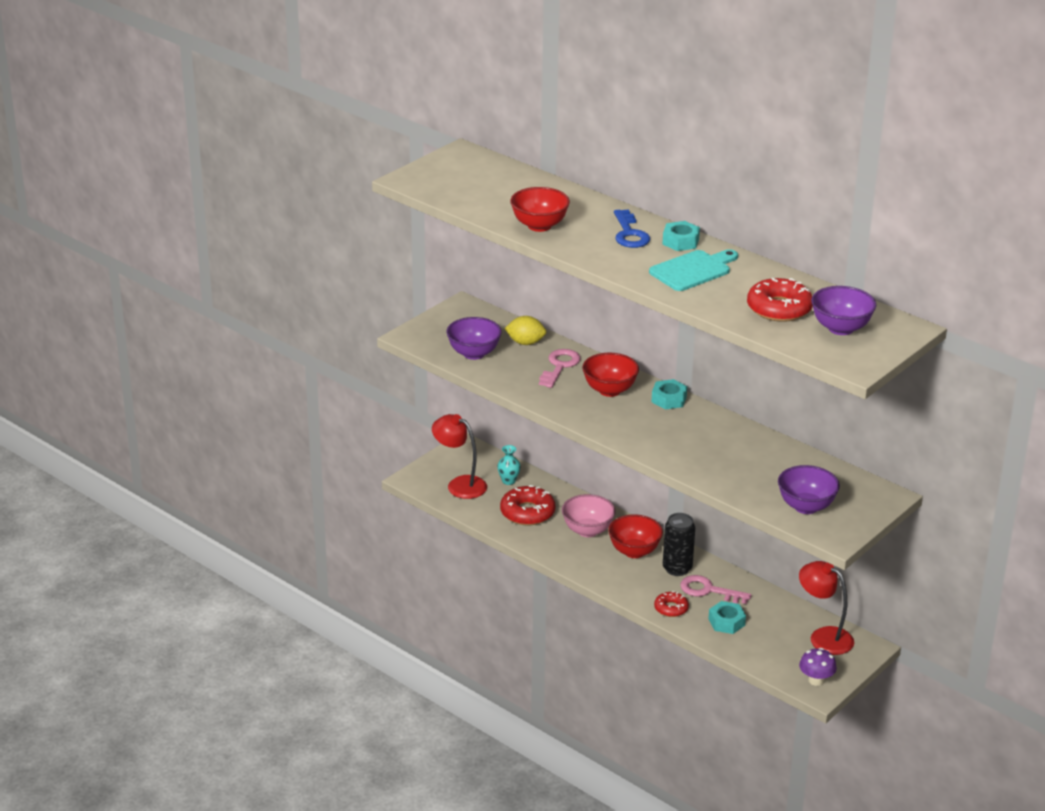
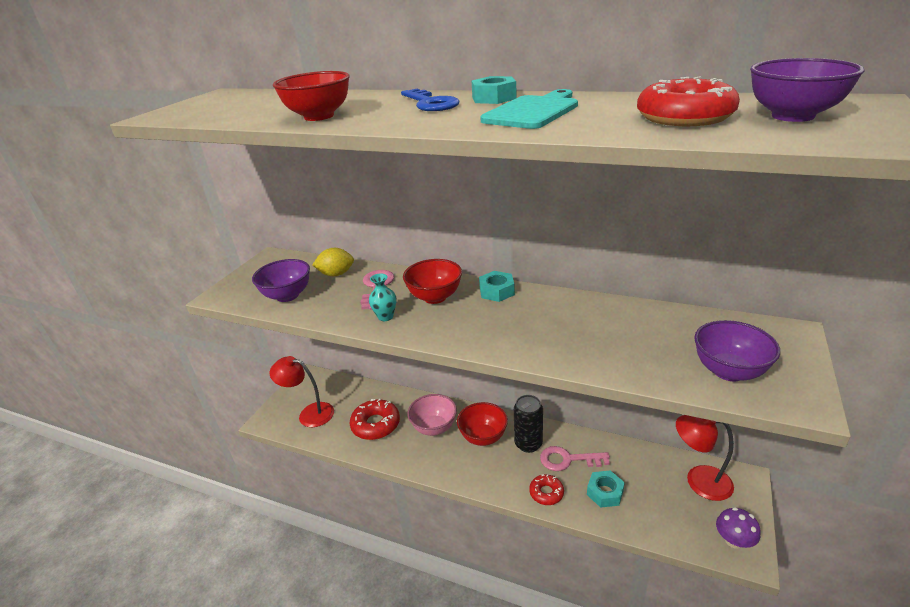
camera: 15 degrees left, 0 degrees up
(508, 481) = (351, 398): turquoise vase -> turquoise vase (385, 317)

